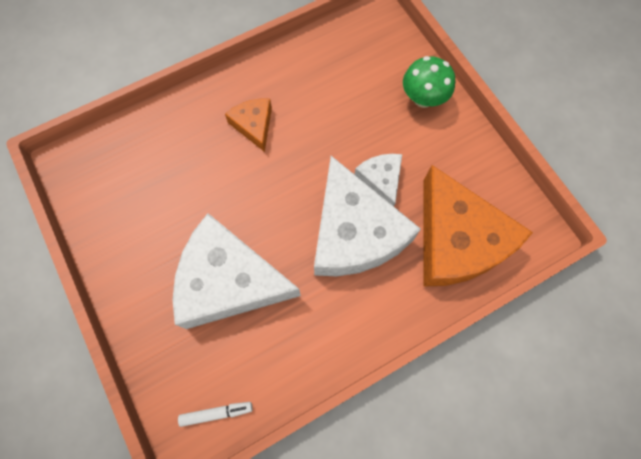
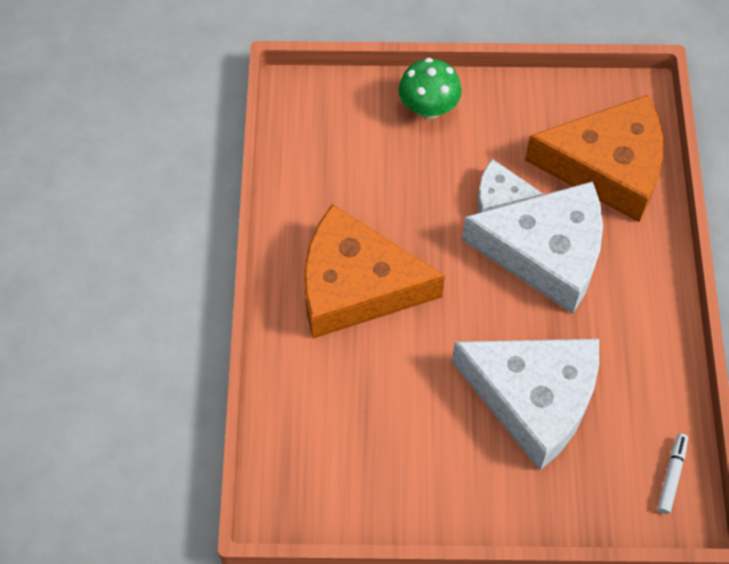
camera: 60 degrees left, 10 degrees down
(229, 281) = (533, 398): white cheese -> white cheese turned 105 degrees counterclockwise
(253, 125) = (356, 286): orange cheese -> orange cheese, size x2.08

